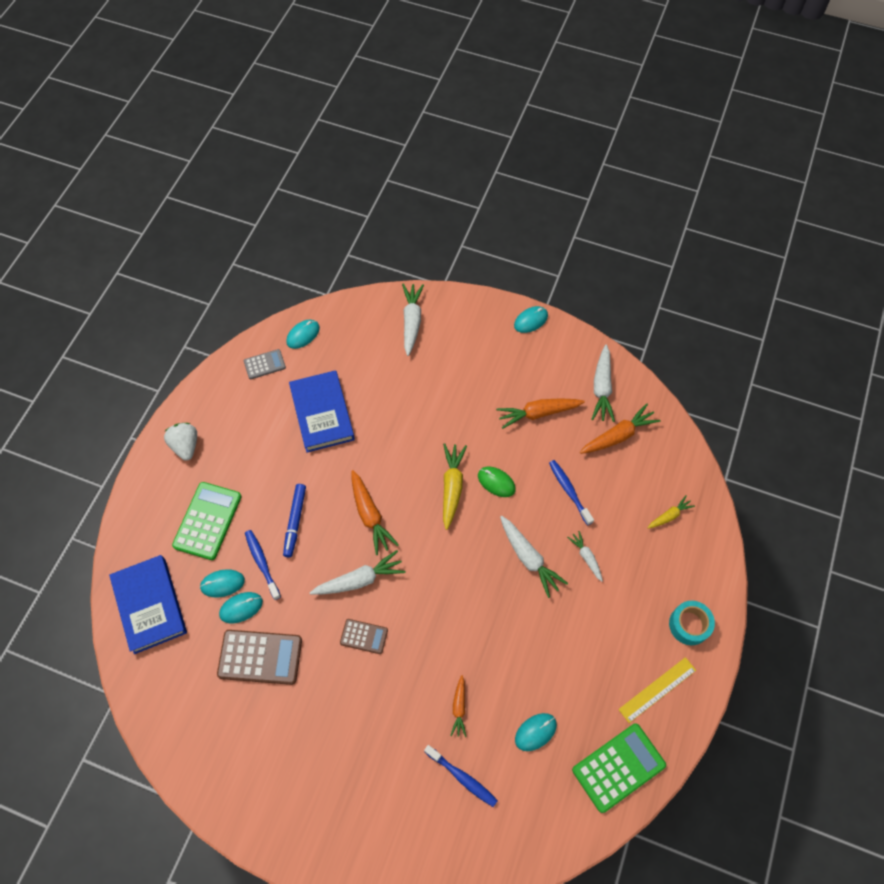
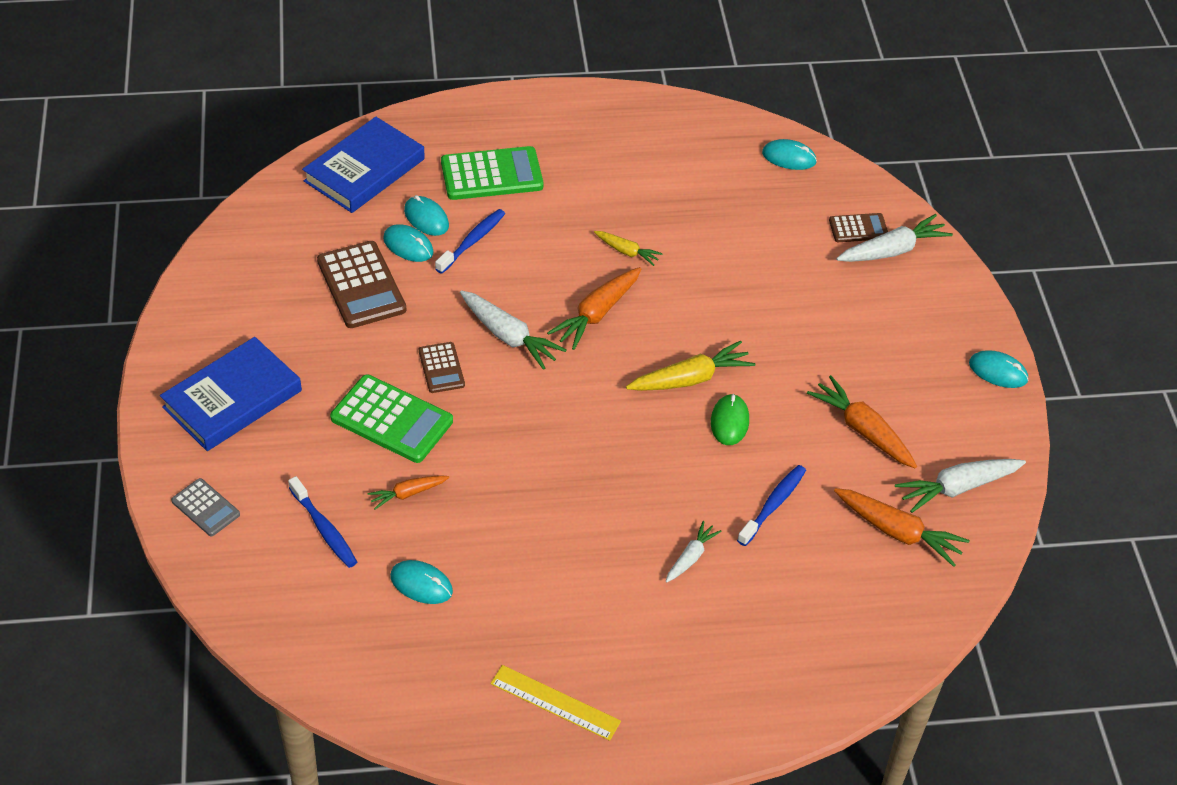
camera: 60 degrees right, 15 degrees down
(186, 446) = (569, 118): white strawberry -> none
(264, 364) = (722, 140): grey calculator -> grey calculator (206, 508)
(295, 522) = (542, 249): blue marker -> none
(322, 413) = (697, 217): blue book -> blue book (232, 399)
(384, 330) = (858, 228): none -> brown calculator
(462, 777) = (324, 529): blue toothbrush -> blue toothbrush turned 45 degrees counterclockwise
(529, 558) = (647, 494): white carrot -> none
(618, 767) = (425, 692): green calculator -> green calculator (392, 419)
(669, 515) = (819, 634): yellow carrot -> yellow carrot (626, 251)
(689, 625) = (670, 711): turquoise tape -> none

